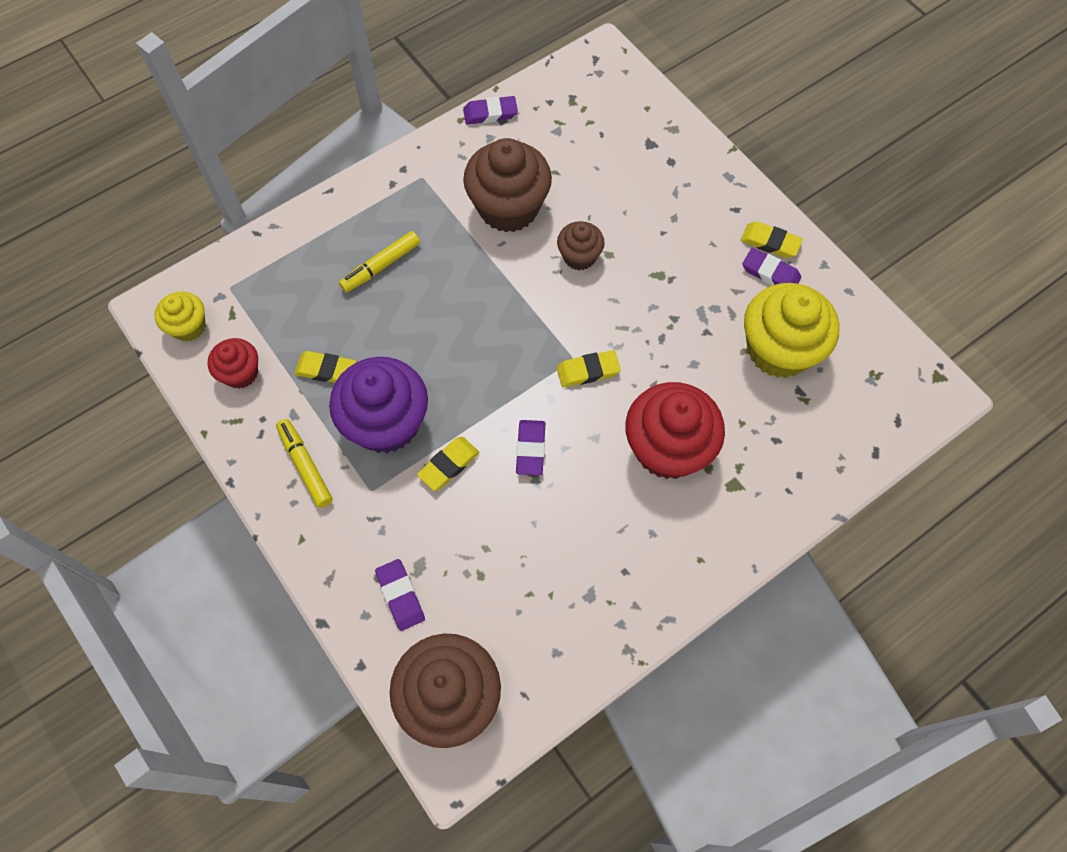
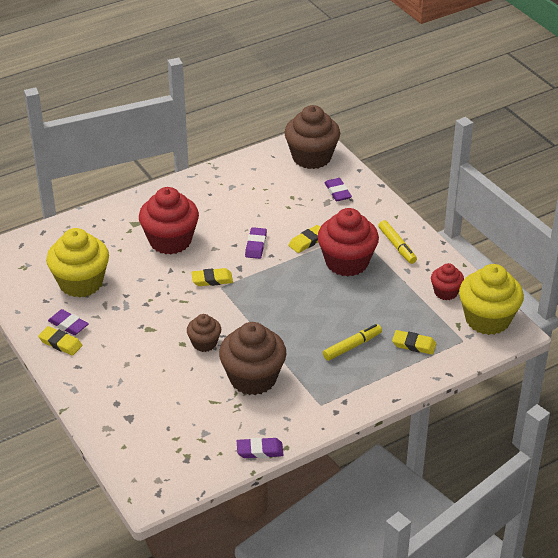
camera: 175 degrees left, 25 degrees down
(188, 326) = (487, 319): yellow cupcake -> yellow cupcake, size x1.87
(326, 370) = (388, 290): yellow eraser -> yellow eraser (414, 345)
(386, 423) = (347, 262): purple cupcake -> red cupcake

